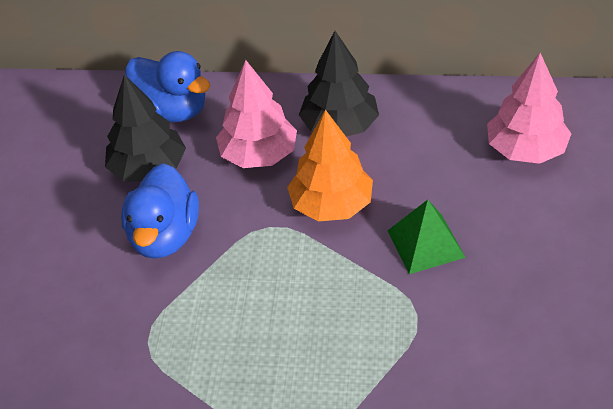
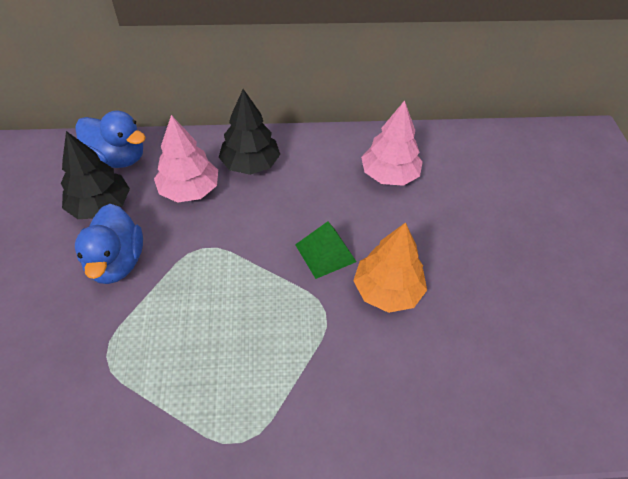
camera: 15 degrees left, 5 degrees up
(331, 205) = (250, 227): orange tree -> orange tree (387, 290)

